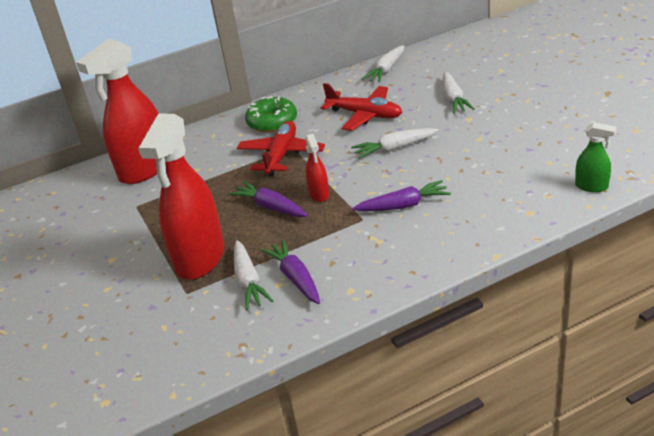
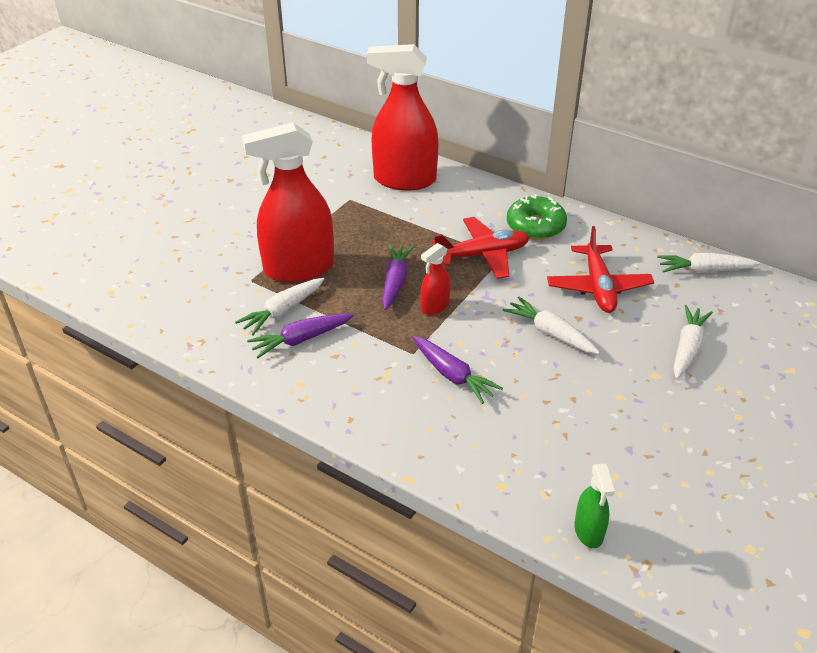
camera: 55 degrees right, 5 degrees up
(295, 278) = (301, 340): purple carrot -> purple carrot turned 150 degrees counterclockwise
(453, 99) = (687, 348): white carrot -> white carrot turned 150 degrees clockwise

